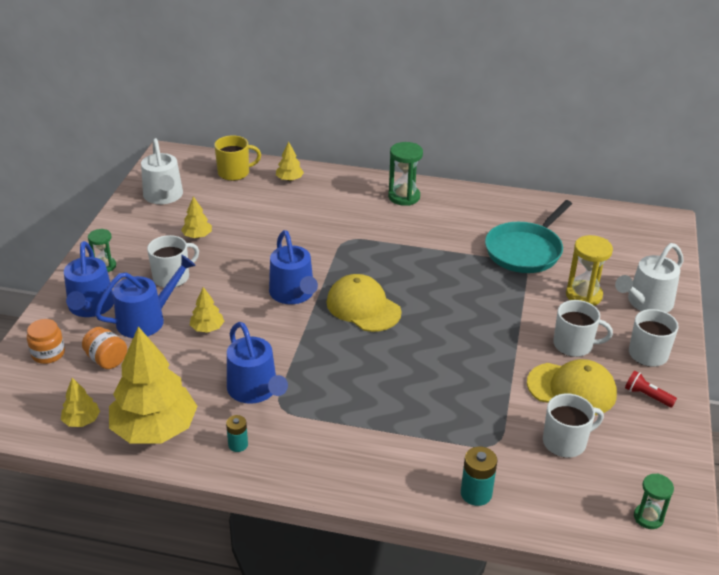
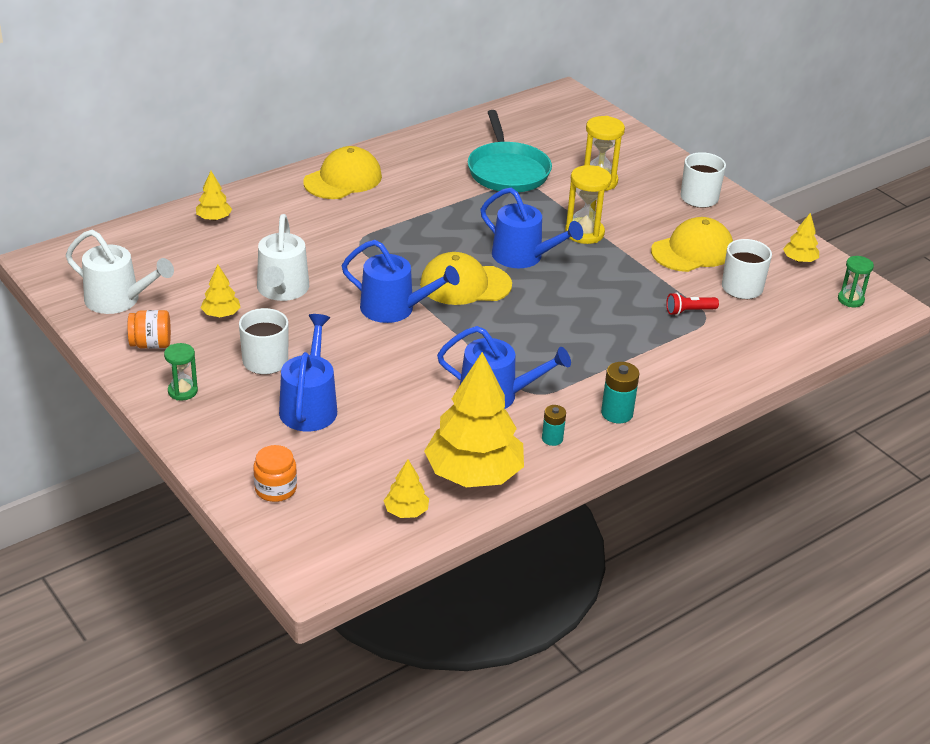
camera: 50 degrees left, 0 degrees up
(90, 307) = (238, 430): blue watering can -> blue watering can (523, 257)
(106, 360) = (337, 457): orange jar -> orange jar (151, 344)
(207, 328) = (374, 378): yellow tree -> yellow tree (799, 260)
(234, 173) = (149, 241): yellow mug -> none
(404, 197) = (343, 179): green hourglass -> yellow cap
(476, 493) = (746, 355): turquoise battery -> turquoise battery (617, 413)
(507, 324) = (584, 233): none -> yellow hourglass
(574, 345) = (647, 220): white mug -> none
(646, 303) = (644, 163): white watering can -> white watering can (282, 290)
(647, 396) = (739, 226): red flashlight -> red flashlight (689, 311)

